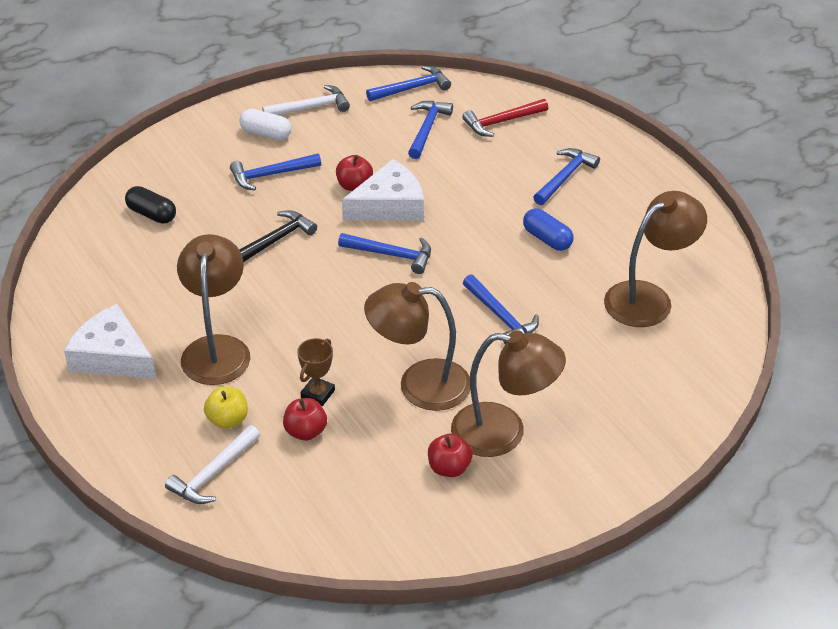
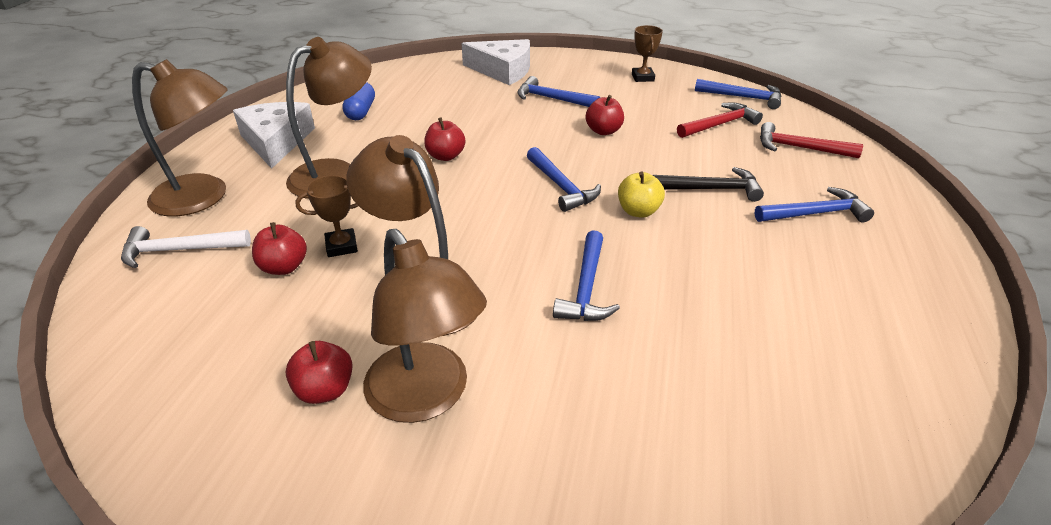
camera: 45 degrees right, 5 degrees down
(152, 214) = (441, 84): black capsule -> none
(227, 420) = (257, 221): yellow apple -> yellow apple (638, 211)
(266, 134) = (587, 78): white capsule -> none
(273, 282) = (445, 156): none -> red apple
(275, 240) = (491, 134): black hammer -> black hammer (711, 189)
(310, 107) = (642, 77): white hammer -> brown trophy
(389, 205) = (612, 155): white cheese -> white cheese (503, 70)
(427, 129) = (719, 124): blue hammer -> red hammer
(547, 239) = (728, 251): blue capsule -> blue capsule (361, 111)
(649, 298) = (785, 375): brown lamp -> brown lamp (203, 197)

